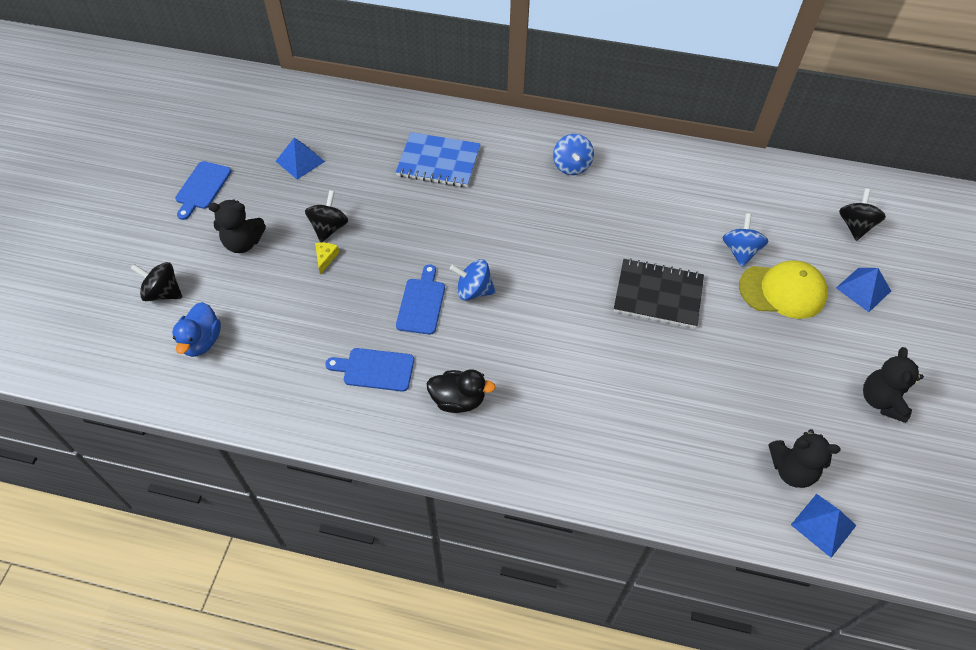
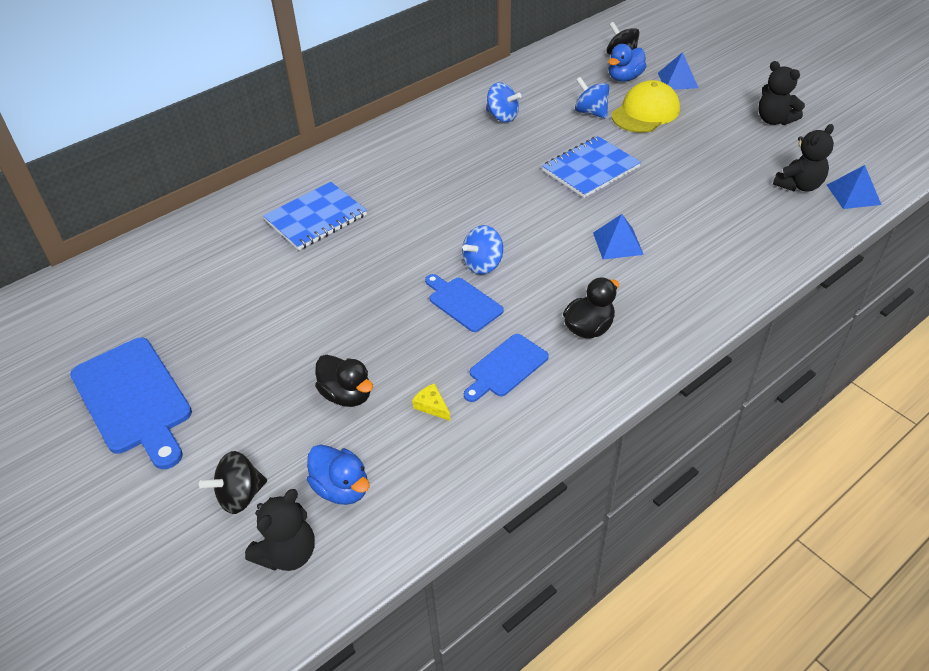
camera: 50 degrees left, 10 degrees down
(202, 187) = (133, 399): blue cutting board -> blue cutting board, size x1.75
(243, 243) = (250, 397): black teddy bear -> black teddy bear (288, 553)
(282, 292) = (347, 395): none -> black duck
(300, 161) = (196, 307): blue pyramid -> blue pyramid (617, 243)
(325, 258) = (340, 343): yellow cheese -> yellow cheese (432, 406)
(329, 228) = (306, 324): black spinning top -> none
(571, 166) = (415, 148): blue spinning top -> blue spinning top (502, 117)
(658, 295) = (590, 169): black notebook -> blue notebook
(821, 247) = (625, 78): none -> blue duck

